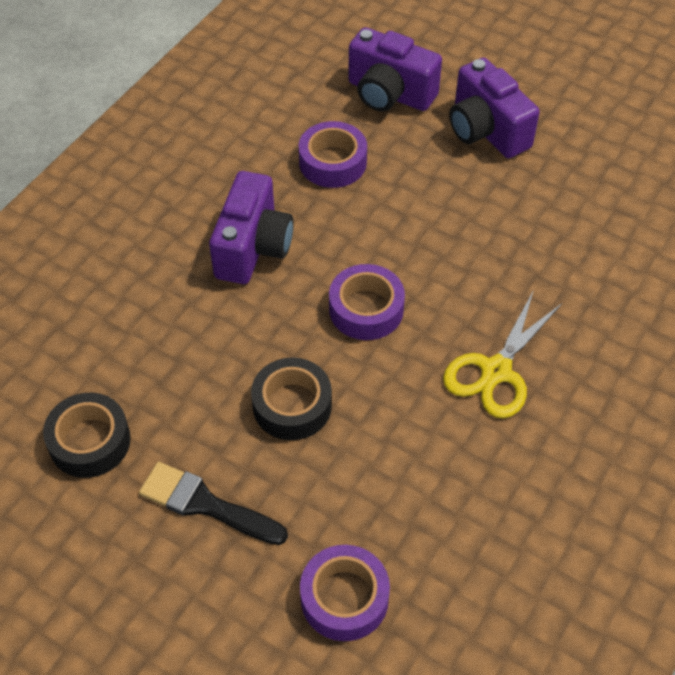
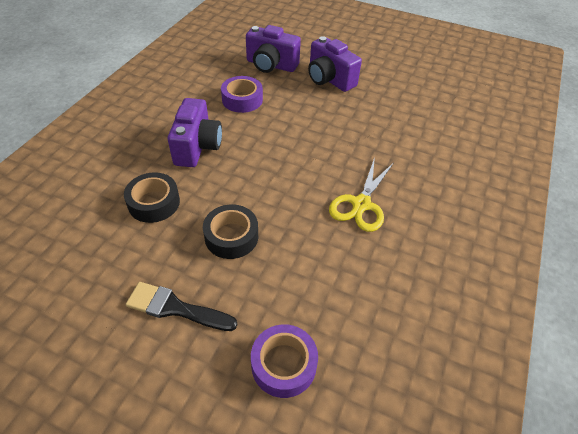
camera: 10 degrees left, 5 degrees down
(90, 441) = (89, 273): black tape -> black tape (154, 203)
(366, 309) = (273, 175): purple tape -> none

